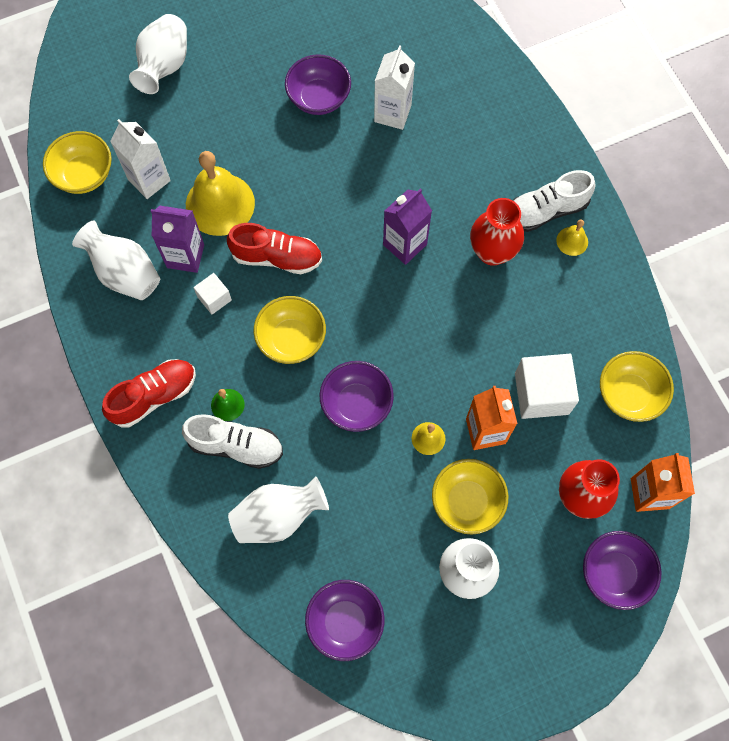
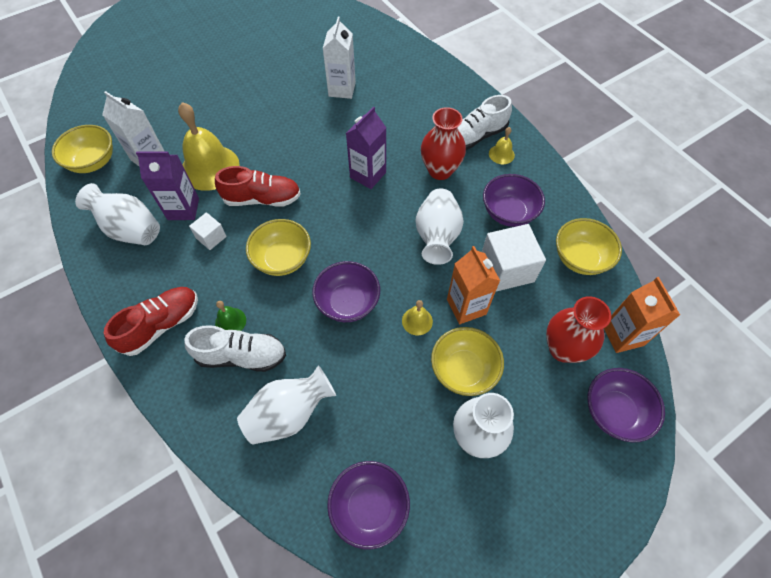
camera: 10 degrees left, 10 degrees down
(164, 66) = (158, 82): white vase -> white vase (437, 236)
(319, 98) = (283, 87): purple bowl -> purple bowl (508, 213)

